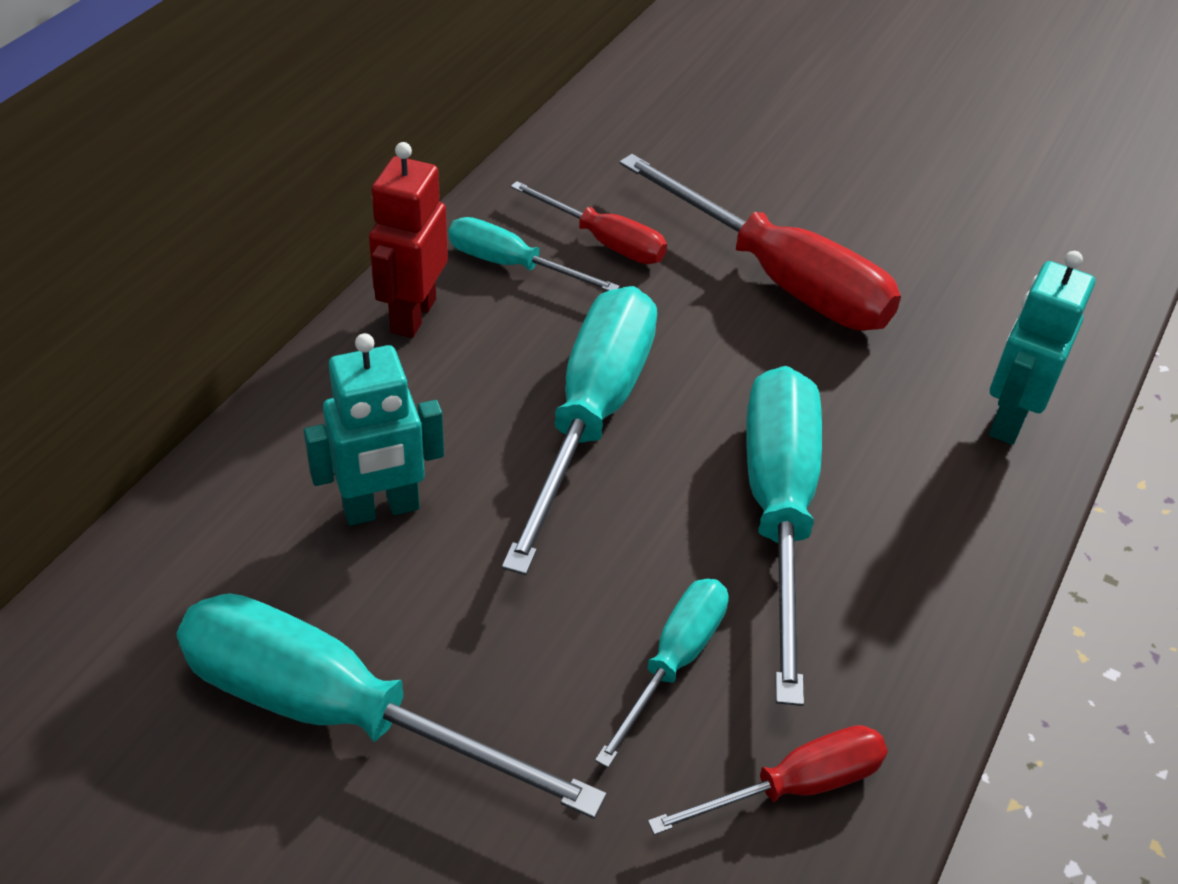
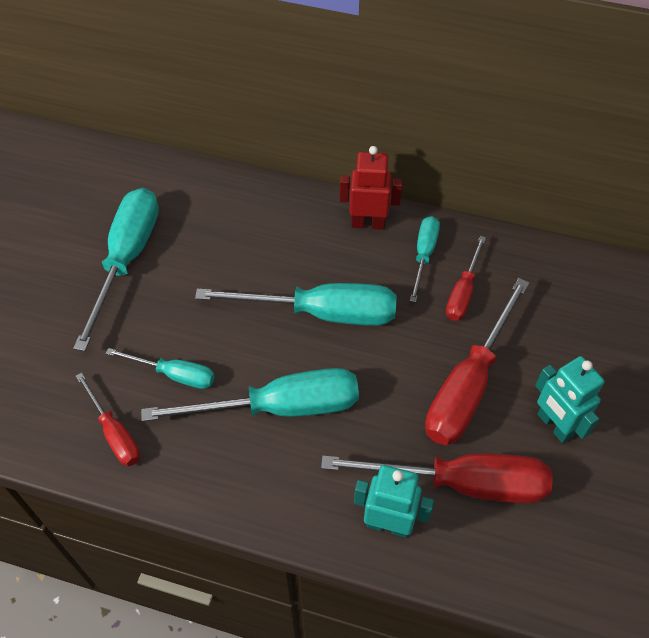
camera: 80 degrees right, 10 degrees up
(381, 509) = (237, 244): turquoise robot -> turquoise robot (554, 425)
(945, 326) = (462, 483): none -> red screwdriver

